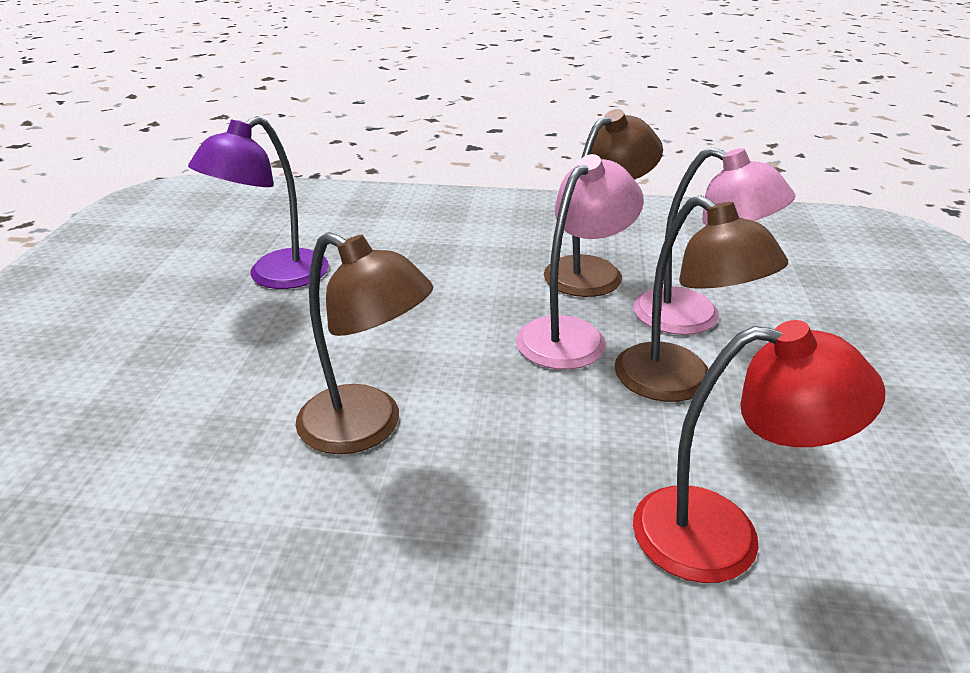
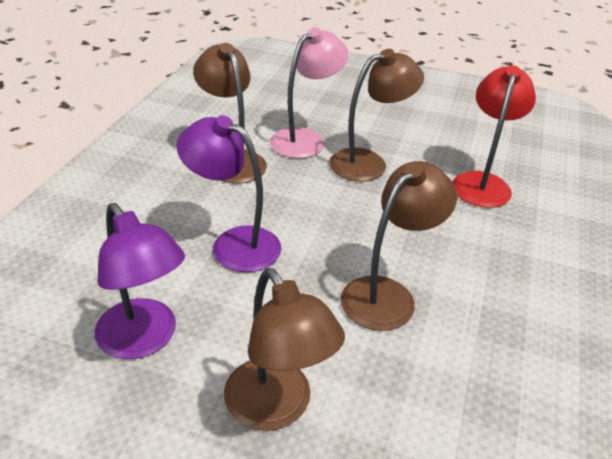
camera: 80 degrees left, 5 degrees up
(184, 363) = (277, 408): none -> brown lamp
(430, 299) = (234, 243): none -> purple lamp
(572, 334) = (307, 187): pink lamp -> none

